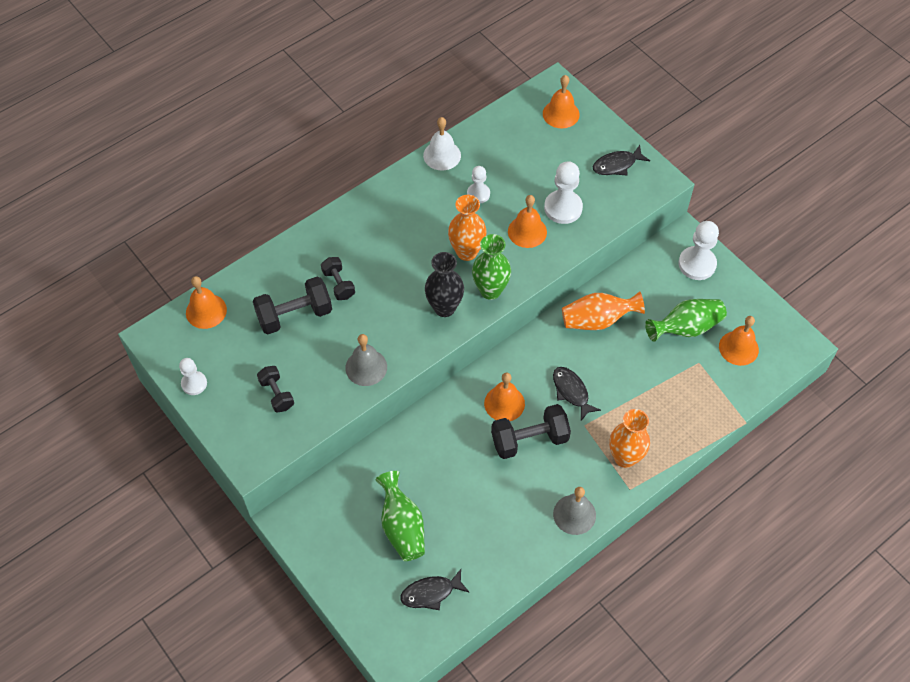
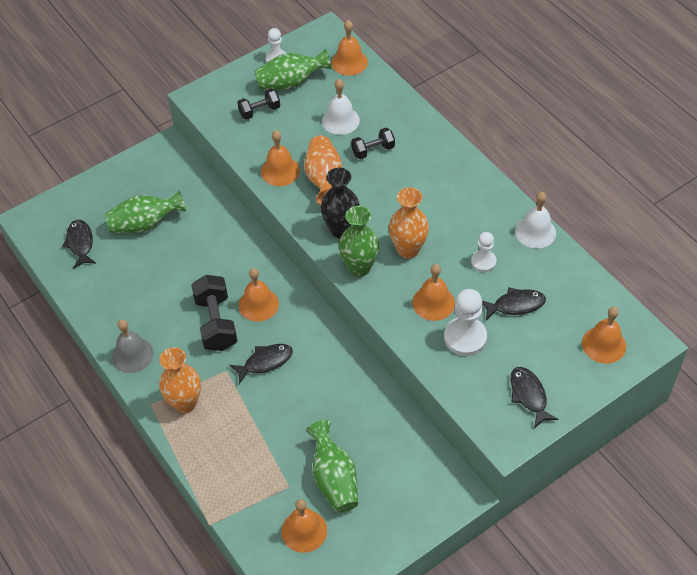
camera: 95 degrees right, 5 degrees down
(234, 366) = (291, 83): none -> green vase
(294, 315) = (340, 120): black dumbbell -> white bell
(366, 367) = (280, 171): grey bell -> orange bell
(525, 171) = (515, 305): none -> black fish
(597, 320) = (349, 392): orange vase -> orange vase (324, 179)
(697, 264) = (421, 501): white pawn -> none

